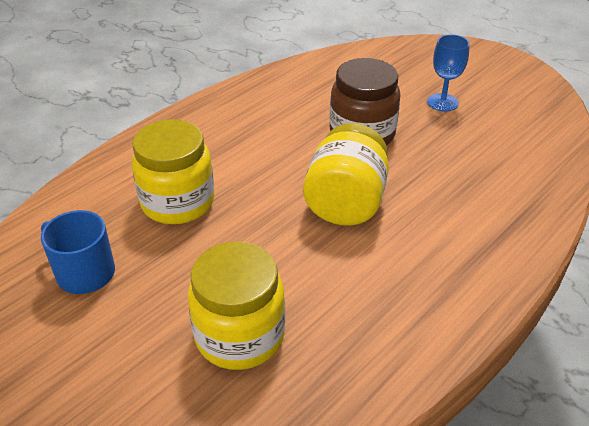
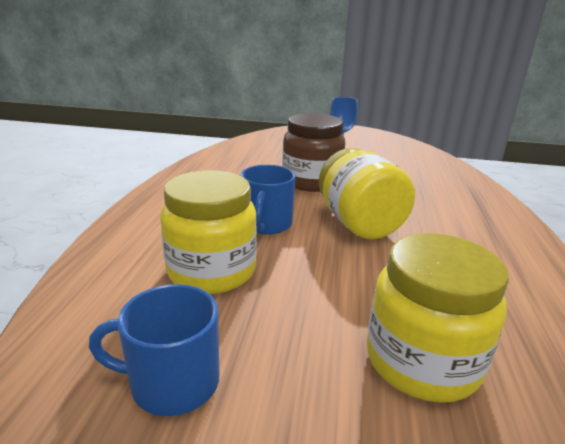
camera: 35 degrees left, 15 degrees down
(263, 172) = (266, 224): none -> blue mug

